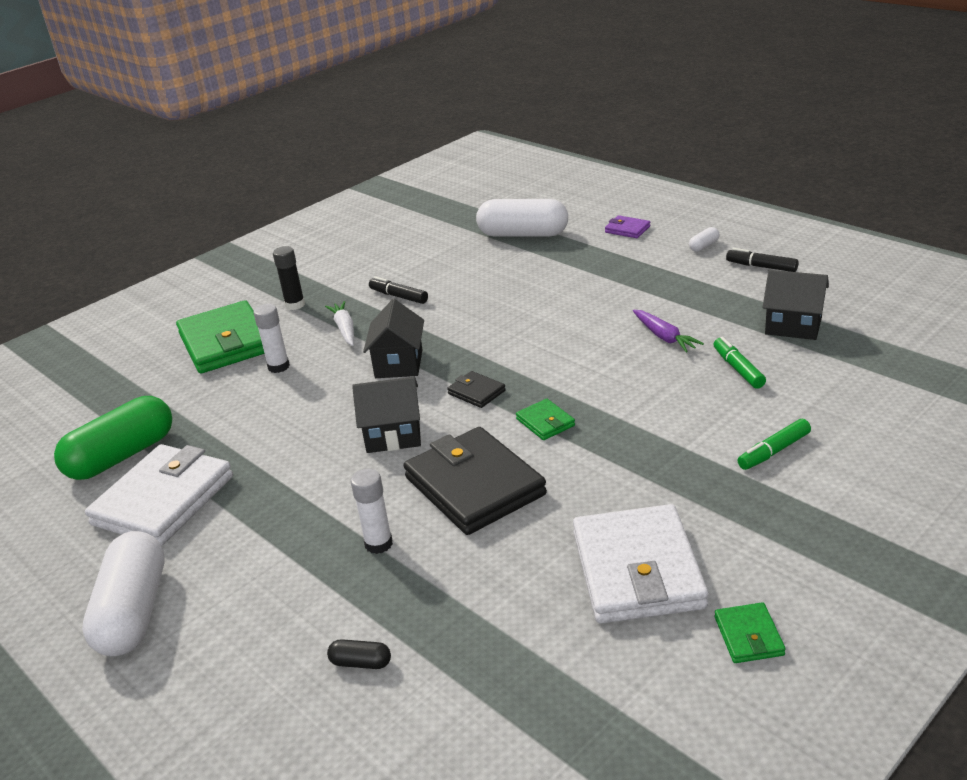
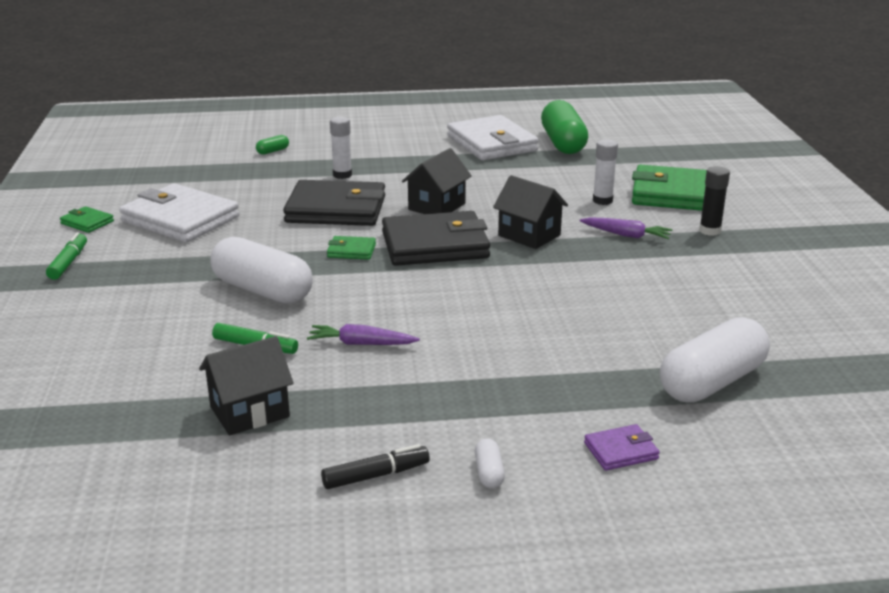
camera: 125 degrees right, 5 degrees down
(133, 612) = (407, 124): white capsule -> white capsule (262, 290)
(344, 329) = (626, 235): white carrot -> purple carrot
(361, 663) = (273, 151): black capsule -> green capsule
(398, 296) = (655, 271): black marker -> none
(476, 392) = (435, 245): black wallet -> black wallet, size x2.26
(774, 451) = (157, 302): green marker -> green marker (68, 262)

